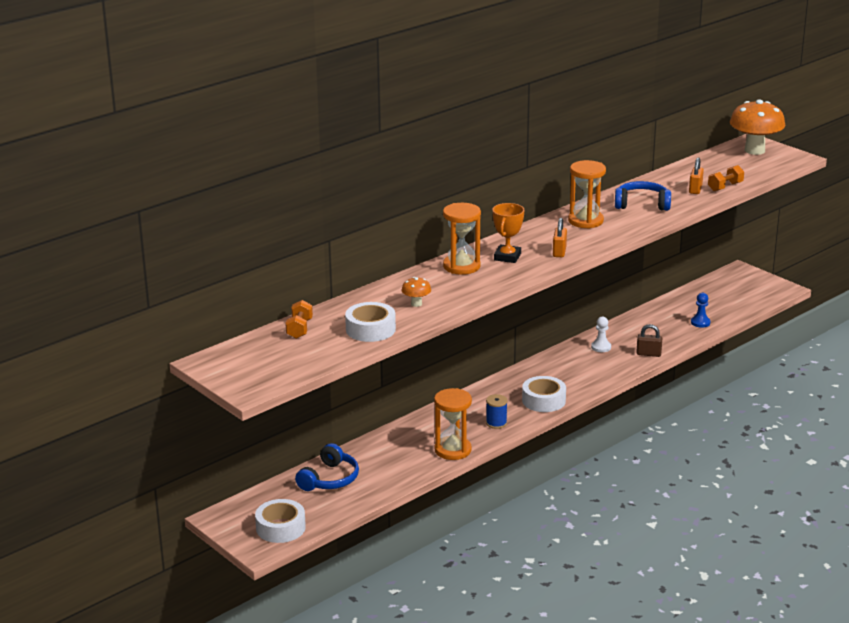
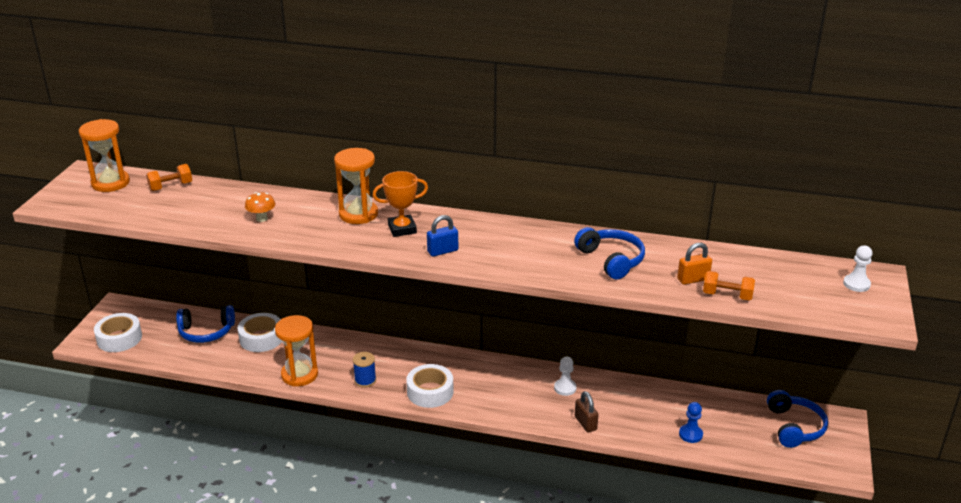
camera: 55 degrees right, 5 degrees up
(370, 329) = (194, 215): white tape -> white tape (261, 338)
(559, 252) = (442, 251): orange padlock -> blue padlock
(585, 221) = (530, 242): orange hourglass -> orange hourglass (110, 183)
(729, 287) = (794, 427): none -> blue headphones
(754, 150) = (856, 284): orange mushroom -> white pawn

